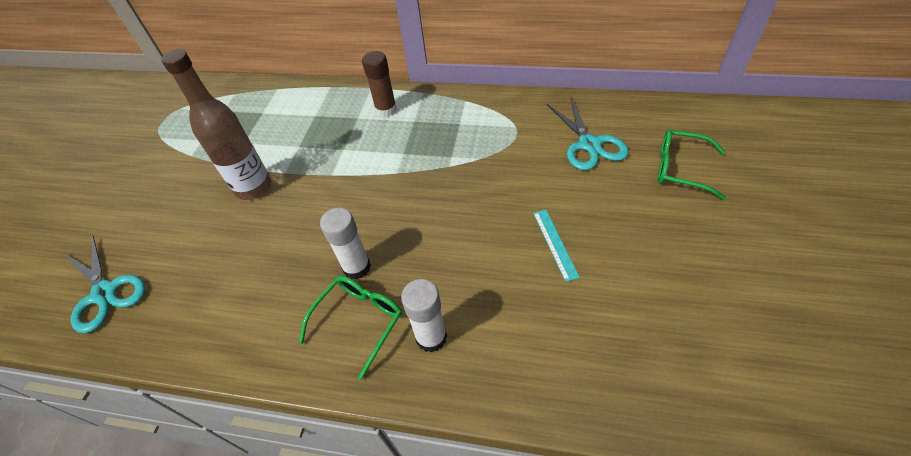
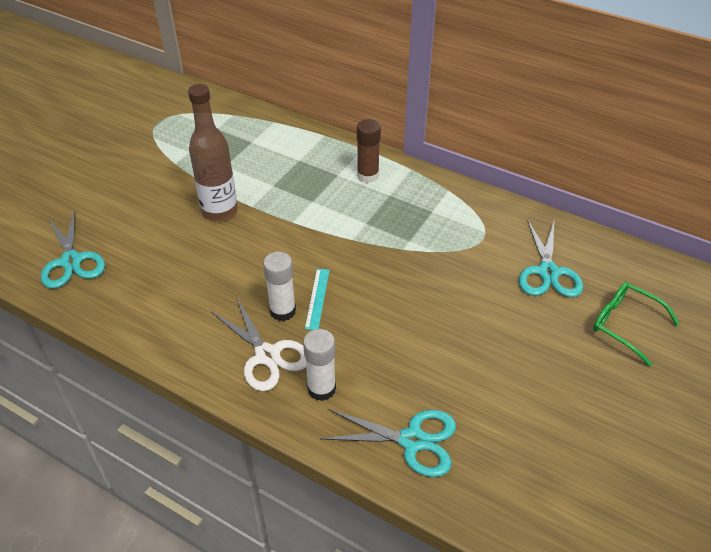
camera: 15 degrees right, 5 degrees down
(359, 321) = (267, 355): green glasses -> white scissors
(549, 359) = (412, 440): none -> turquoise scissors
(555, 244) = (466, 351): turquoise ruler -> turquoise ruler (317, 298)

